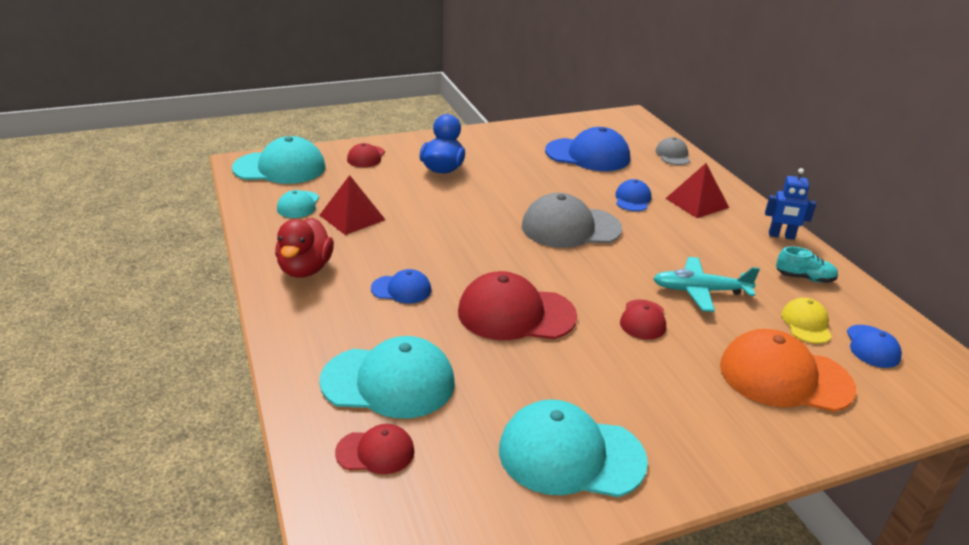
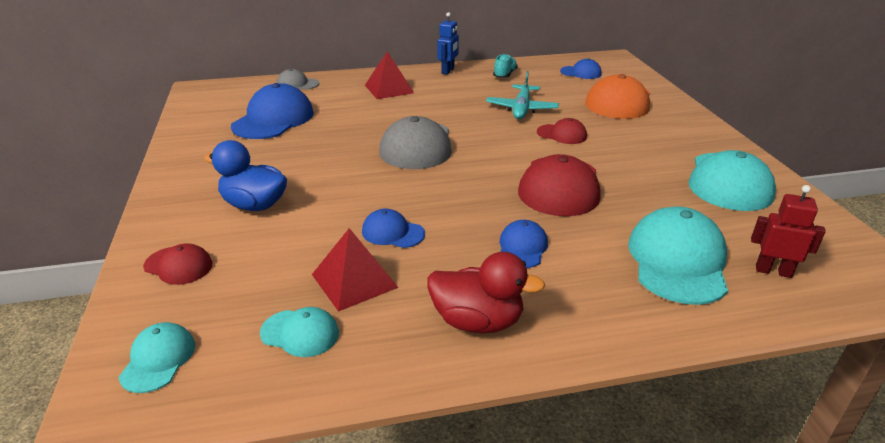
camera: 80 degrees left, 0 degrees up
(280, 168) = (158, 359): turquoise cap -> turquoise cap, size x0.53
(375, 452) = (773, 271): red cap -> red robot
(632, 199) = (373, 112): blue cap -> blue cap (392, 232)
(806, 324) = (559, 84): yellow cap -> none

